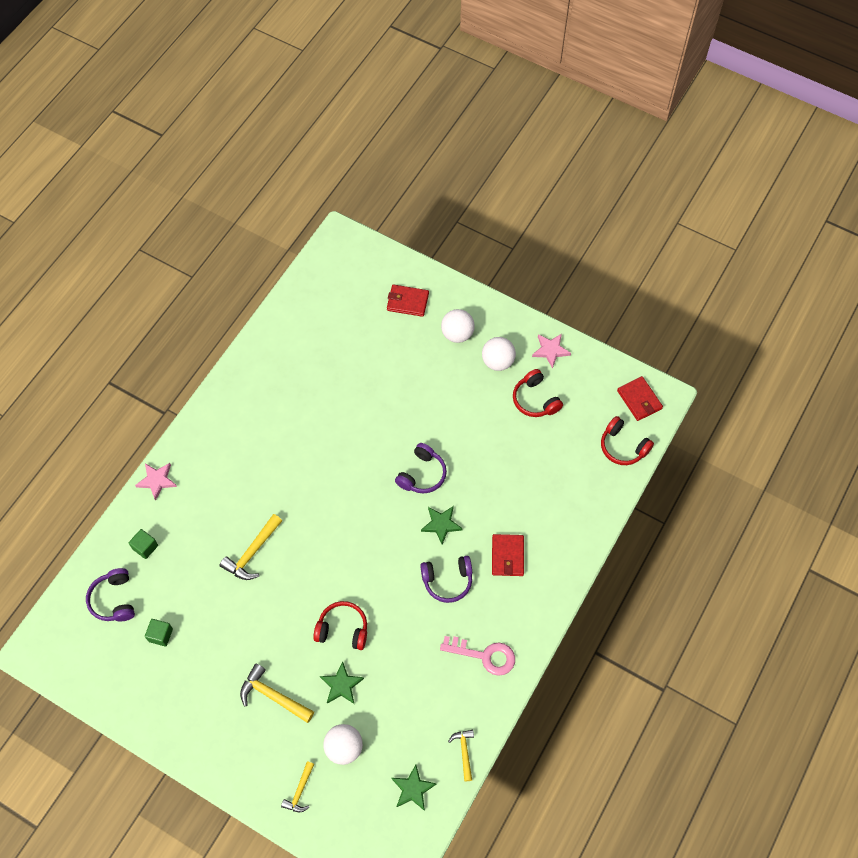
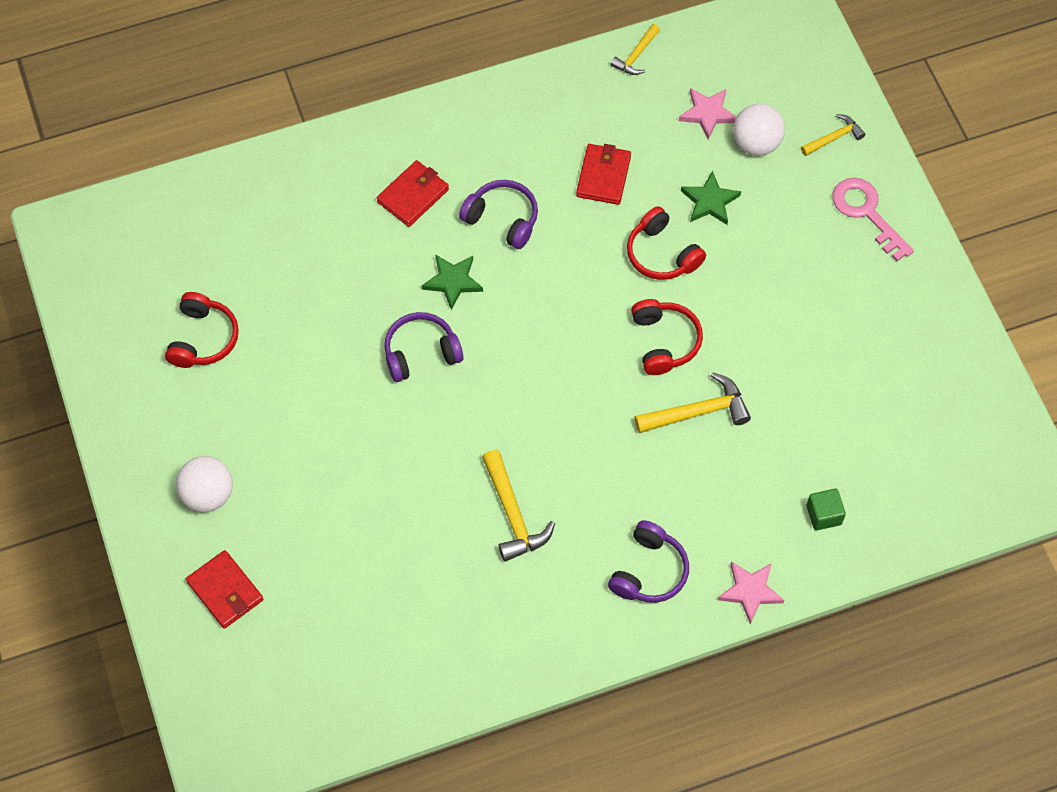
camera: 140 degrees left, 0 degrees up
(114, 600) = (904, 478): purple headphones -> purple headphones (649, 571)
(160, 635) = (875, 397): green cube -> none
(273, 696) = (793, 243): yellow hammer -> yellow hammer (512, 514)
(413, 789) = (716, 61): green star -> none
(485, 655) = (533, 121): pink key -> pink key (866, 213)
(497, 362) = (197, 419): white ball -> none
(550, 350) = (120, 383): pink star -> pink star (707, 113)
(623, 447) = (165, 211): red headphones -> red headphones (664, 342)
(639, 400) = (87, 247): red wallet -> red wallet (603, 176)

